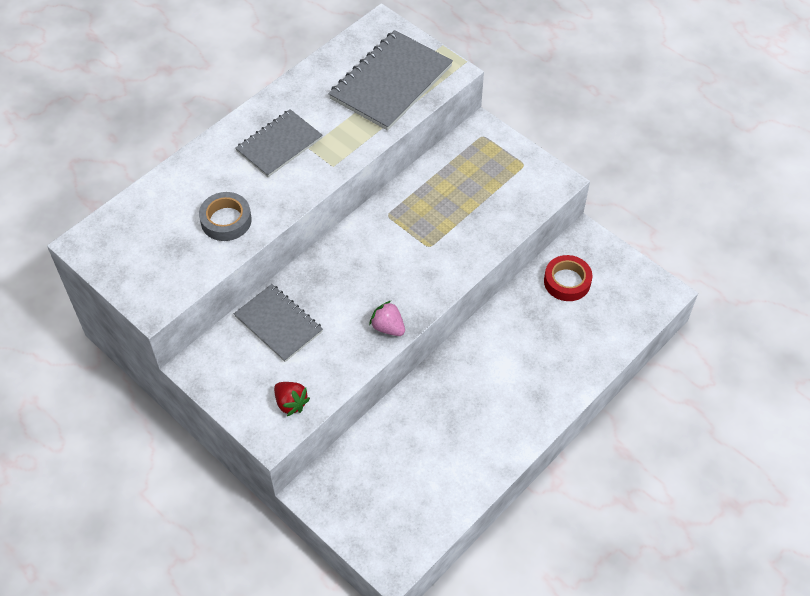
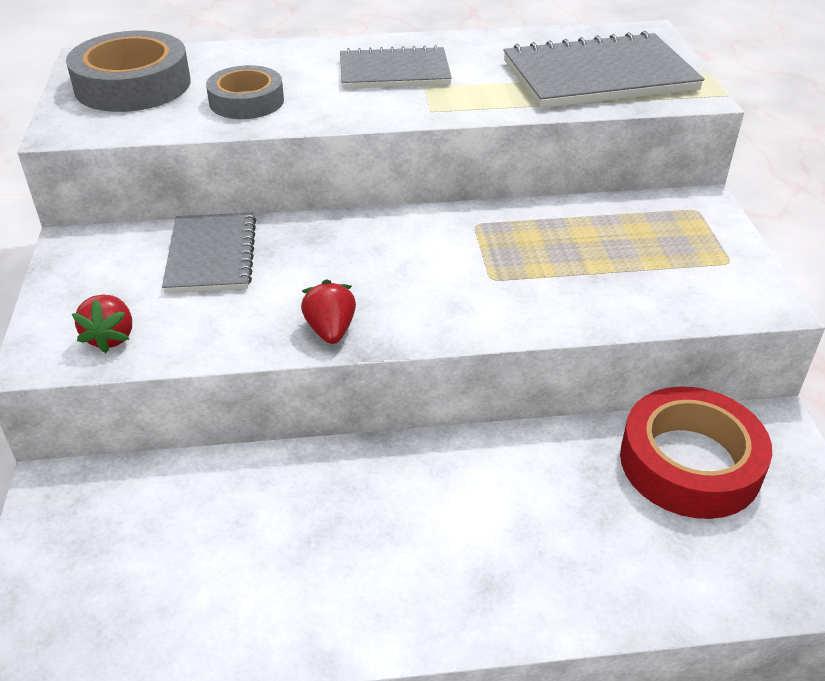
camera: 40 degrees right, 15 degrees down
(142, 248) = (133, 85): none -> grey tape
(388, 327) = (330, 330): pink strawberry -> red strawberry
(567, 281) = (690, 463): red tape -> red tape, size x1.58

